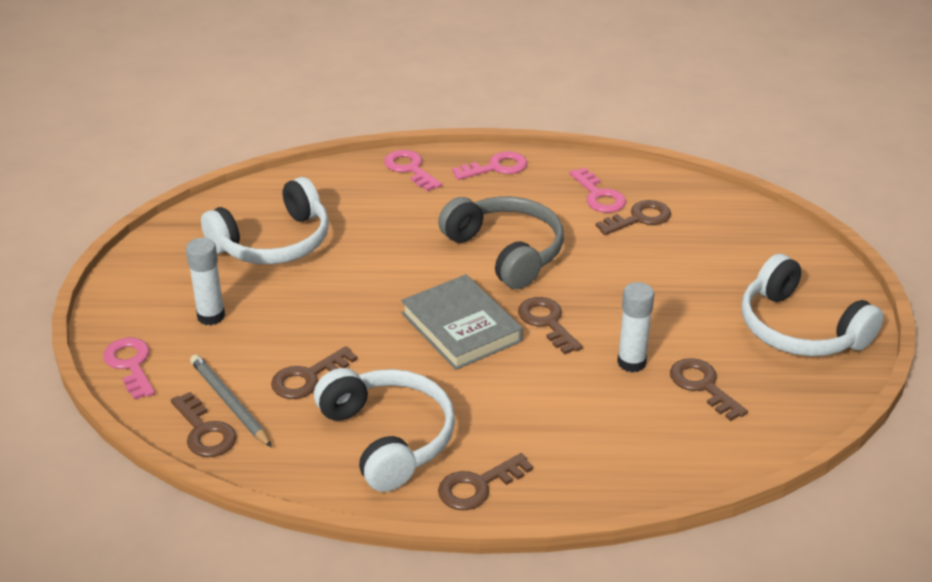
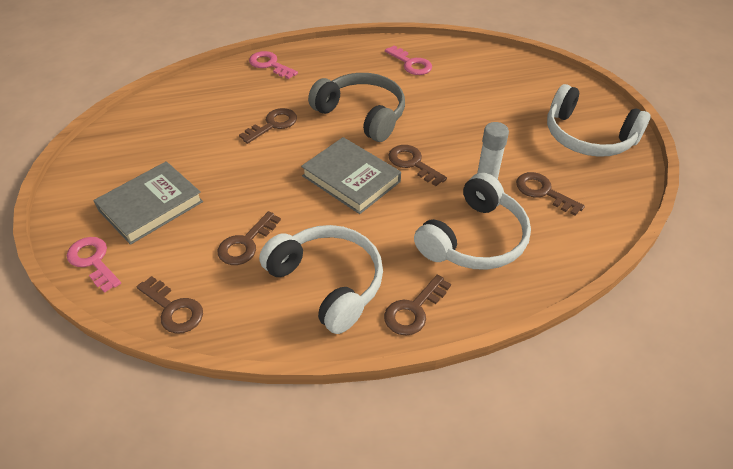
camera: 15 degrees left, 10 degrees up
(211, 316) = (150, 206): white glue stick -> grey book
(230, 403) = (188, 278): grey pencil -> none
(274, 242) = (184, 136): white headphones -> white headphones (474, 239)
(496, 167) = (331, 54): pink key -> none
(639, 218) = (445, 75): brown key -> brown key (273, 124)

